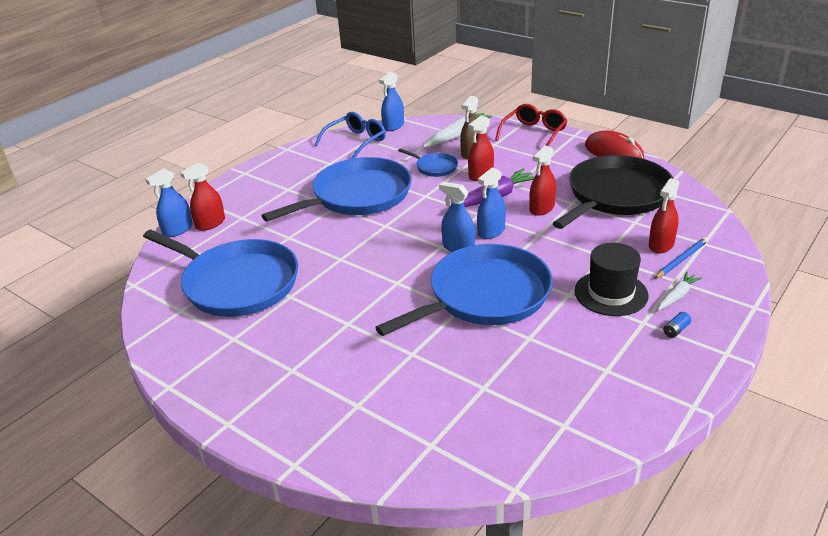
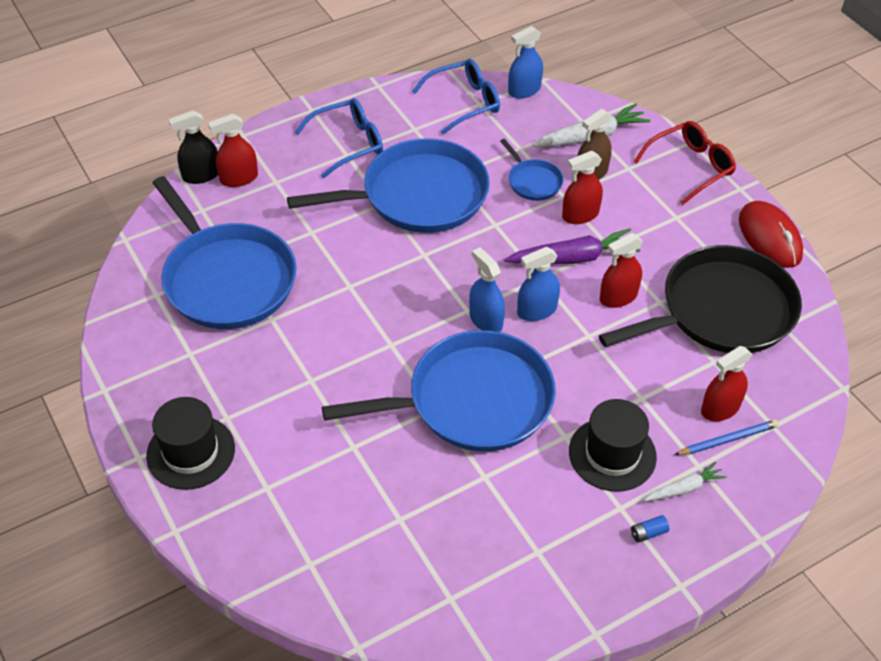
camera: 20 degrees right, 15 degrees up
(178, 230) = (201, 175): blue spray bottle -> black spray bottle
(274, 403) = (191, 452): none -> black hat
(284, 183) = (347, 144): none -> blue glasses

